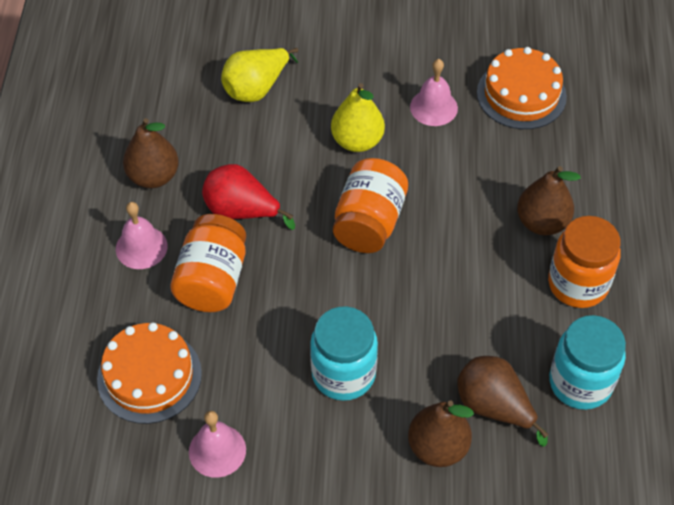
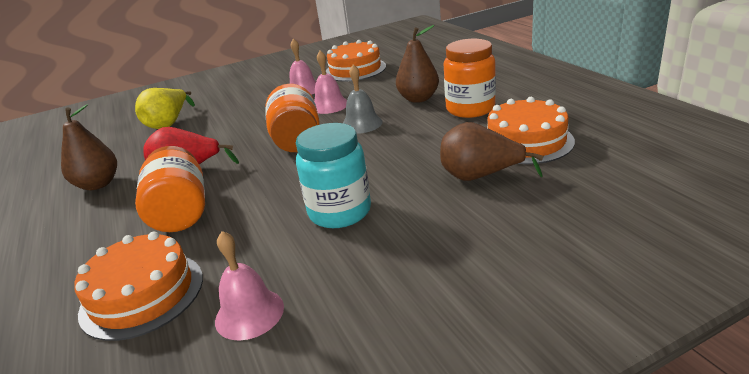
camera: 25 degrees left, 25 degrees down
(141, 247) = (100, 221): pink bell -> pink bell (329, 105)
(357, 141) = (260, 116): yellow pear -> none
(438, 447) = (461, 215): brown pear -> none
(450, 234) = (361, 124): none -> grey bell
(580, 383) = (526, 141): turquoise jar -> orange cake

